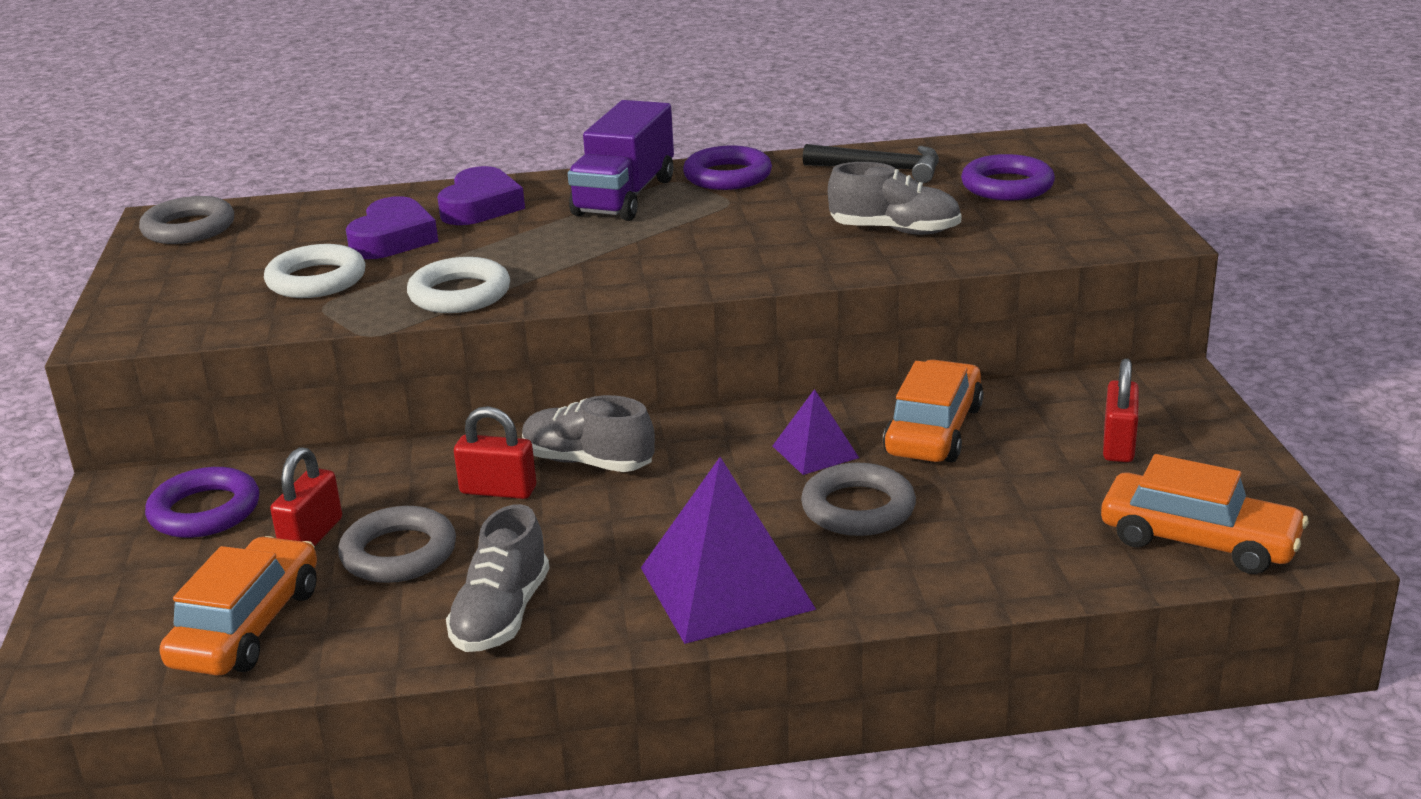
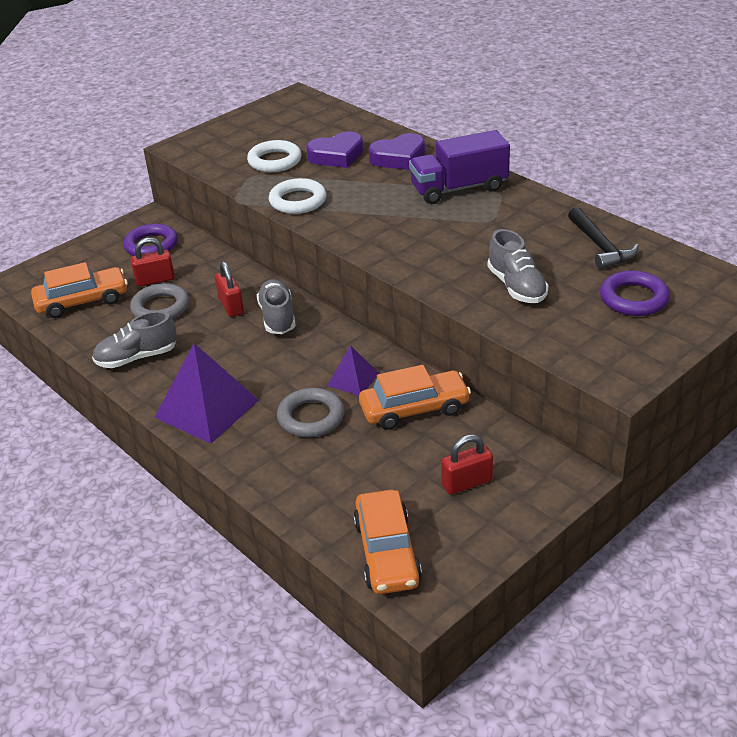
camera: 55 degrees right, 10 degrees up
(189, 228) = (292, 106): grey ring -> none
(727, 176) = (525, 204): purple ring -> none

